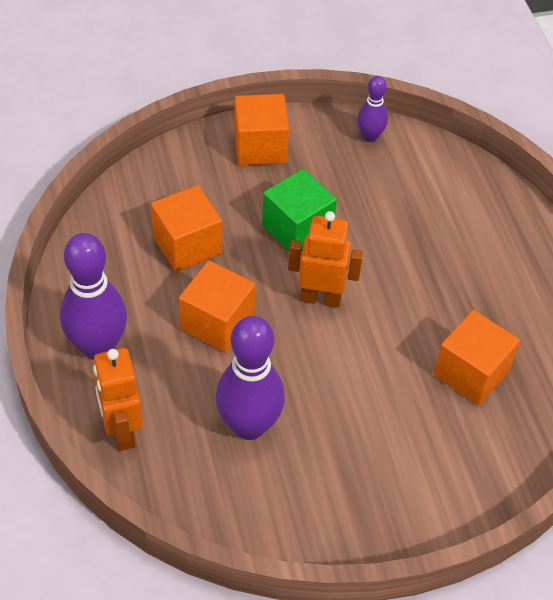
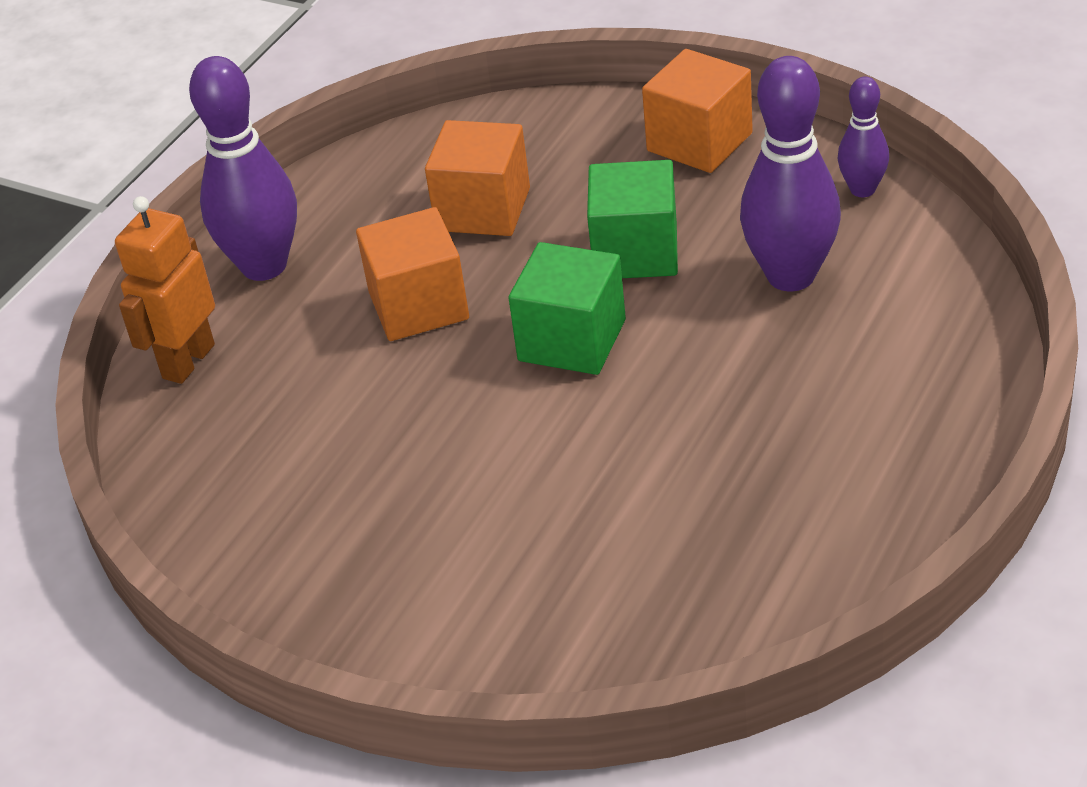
camera: 50 degrees right, 10 degrees down
(249, 426) = (323, 430): purple bowling pin -> purple bowling pin (791, 276)
(320, 298) = (572, 340): orange robot -> green cube
(471, 373) = (662, 524): orange cube -> none

